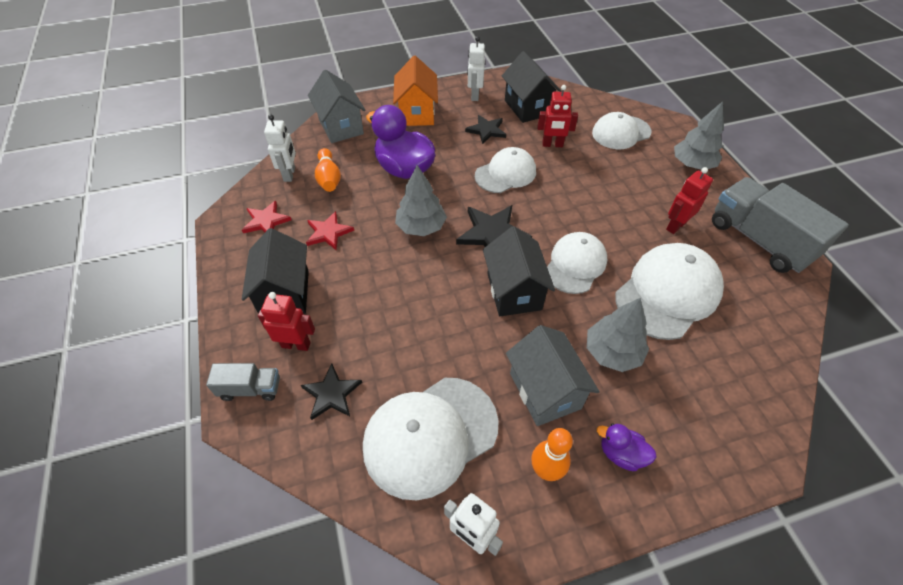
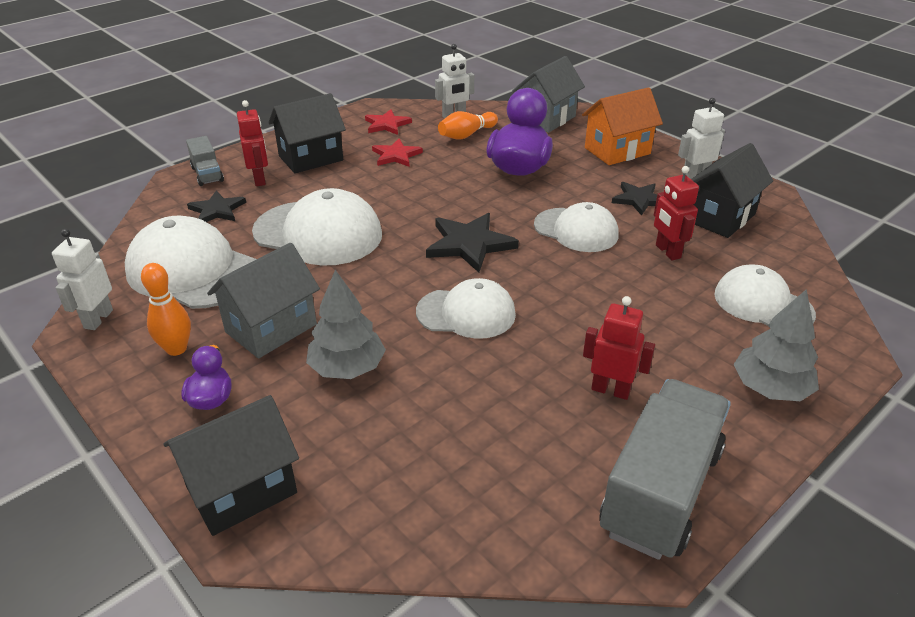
camera: 65 degrees right, 15 degrees down
(421, 227) = (443, 200): grey tree -> none
(514, 291) = (394, 278): black house -> black house (241, 490)
(667, 293) = (473, 401): white cap -> white cap (318, 233)

